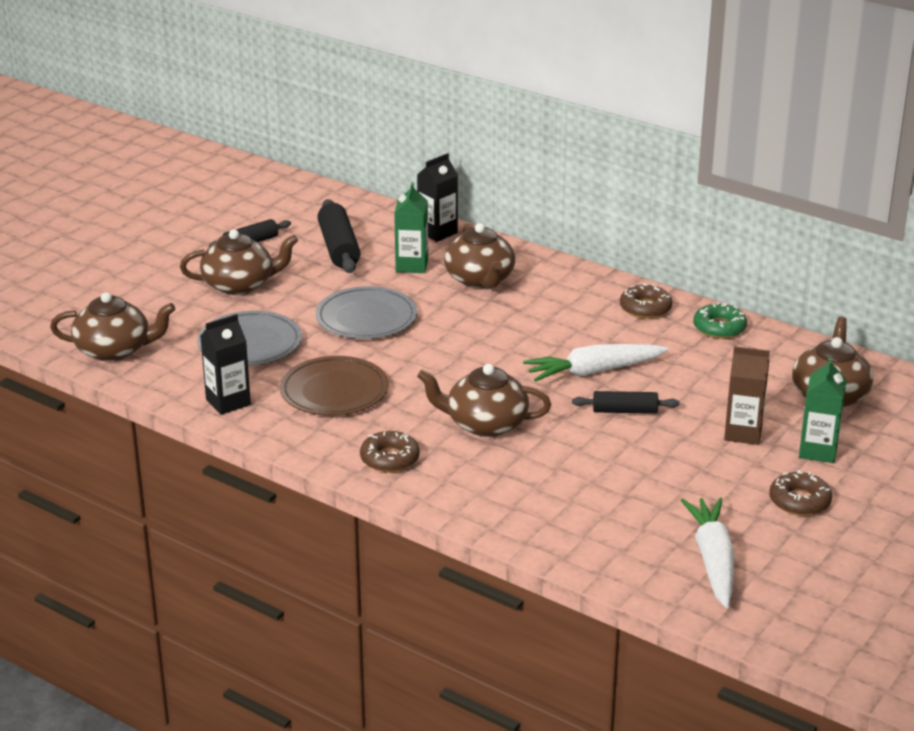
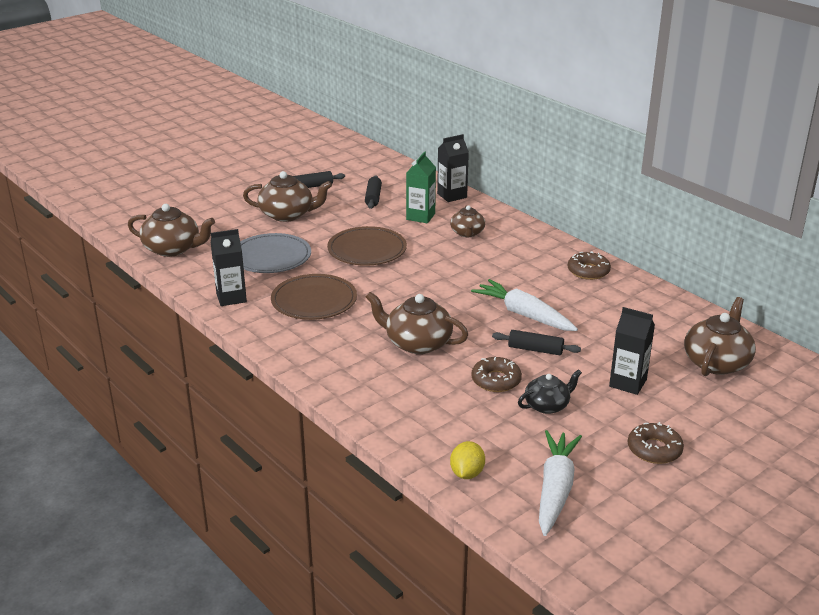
camera: 15 degrees right, 0 degrees up
(339, 248) = (373, 197): black rolling pin -> black rolling pin, size x0.62
(366, 318) = (367, 250): grey plate -> brown plate
(389, 459) = (328, 359): brown donut -> brown donut (496, 380)
(480, 279) = (467, 233): brown teapot -> brown teapot, size x0.62
(593, 372) = (524, 314): white carrot -> white carrot turned 45 degrees clockwise
(611, 560) = (467, 473): none -> yellow lemon
(665, 472) = (547, 405): none -> black teapot
(719, 328) = (643, 294): green donut -> none
(743, 433) = (628, 383): brown carton -> black carton
(818, 451) = (688, 408): green carton -> none

